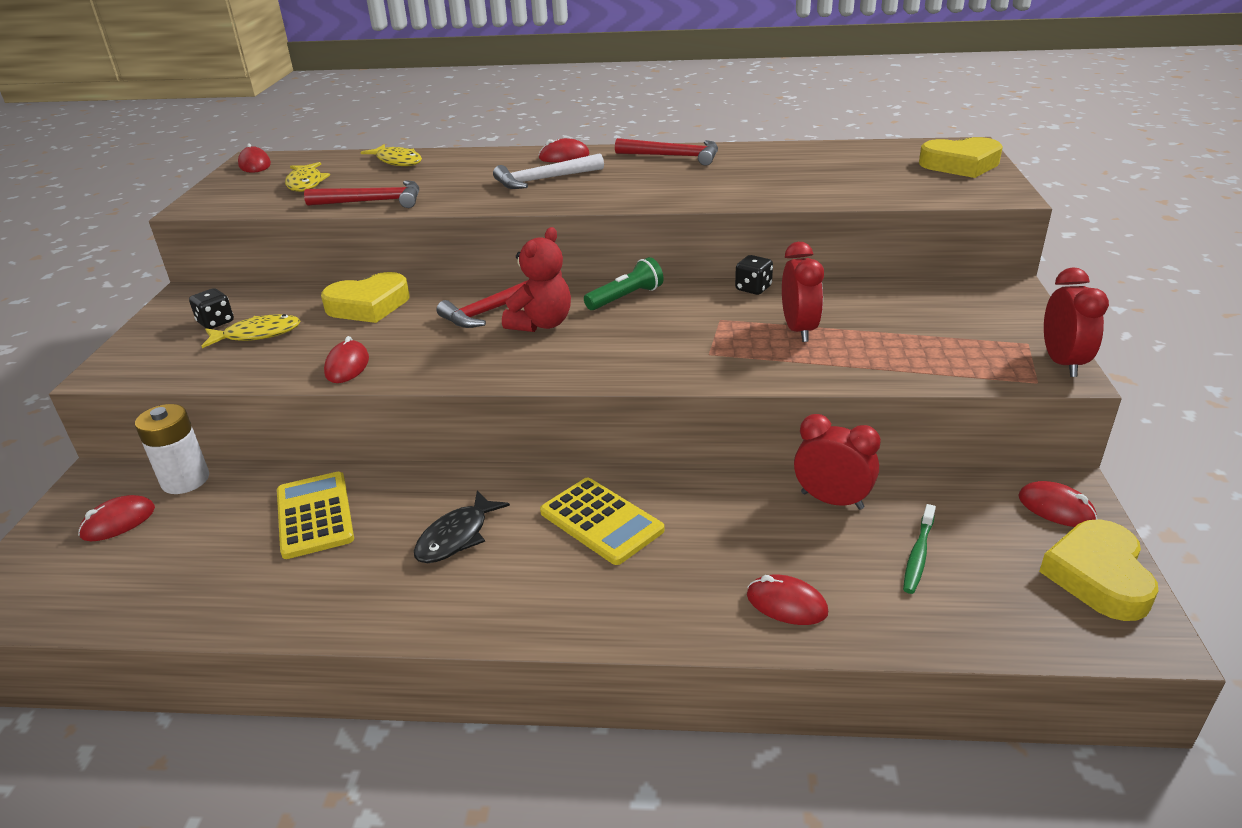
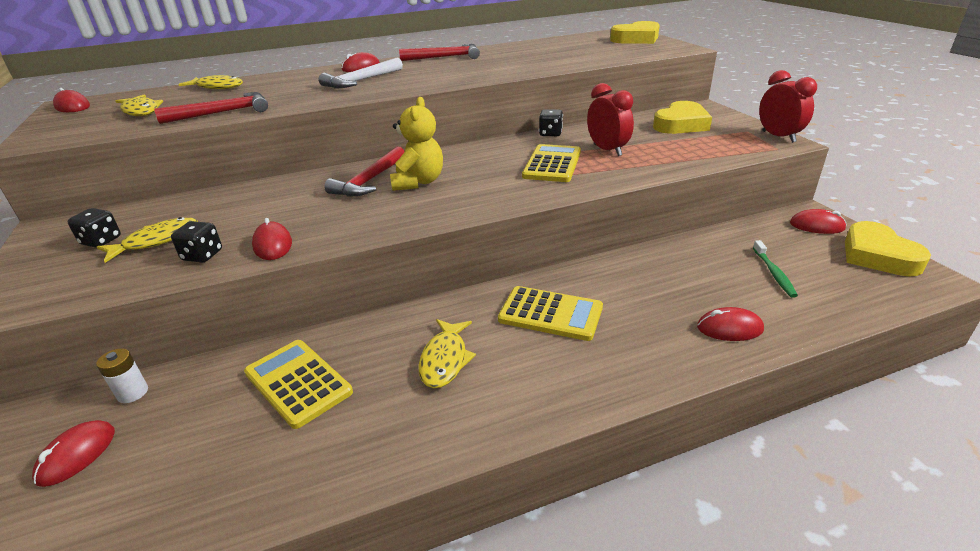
camera: 25 degrees left, 0 degrees up
(185, 480) = (133, 393): white battery -> white battery, size x0.60
(282, 361) = (202, 255): none -> black dice
(368, 305) = (252, 199): yellow heart -> yellow heart (681, 124)
(456, 537) = (445, 360): black fish -> yellow fish
(541, 324) = (418, 182): red teddy bear -> yellow teddy bear
(626, 298) = (467, 154): green flashlight -> none
(710, 335) = (552, 164): none -> yellow calculator
(832, 500) = (690, 256): red clock -> none

